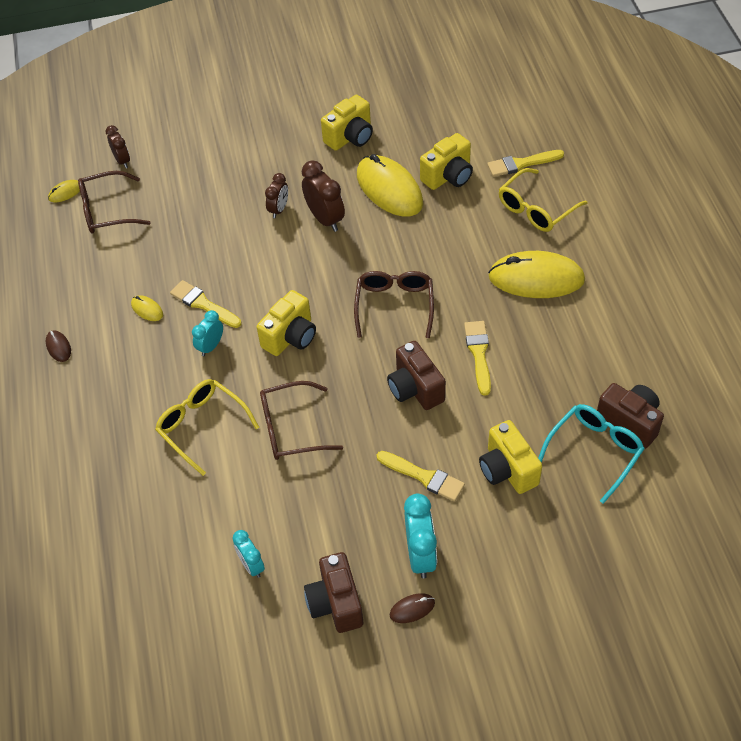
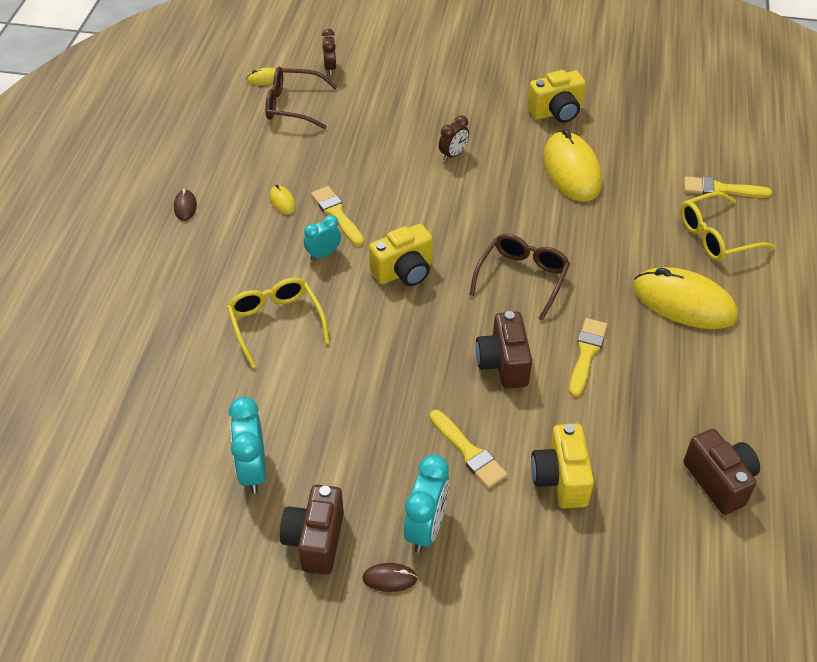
camera: 20 degrees right, 5 degrees down
(251, 565) = (253, 470): turquoise clock -> turquoise clock, size x1.62
(291, 428) = (359, 356): brown glasses -> none
(325, 219) = (494, 177): brown clock -> none
(448, 176) = (638, 177): yellow camera -> none
(594, 451) = (665, 496): turquoise glasses -> none

